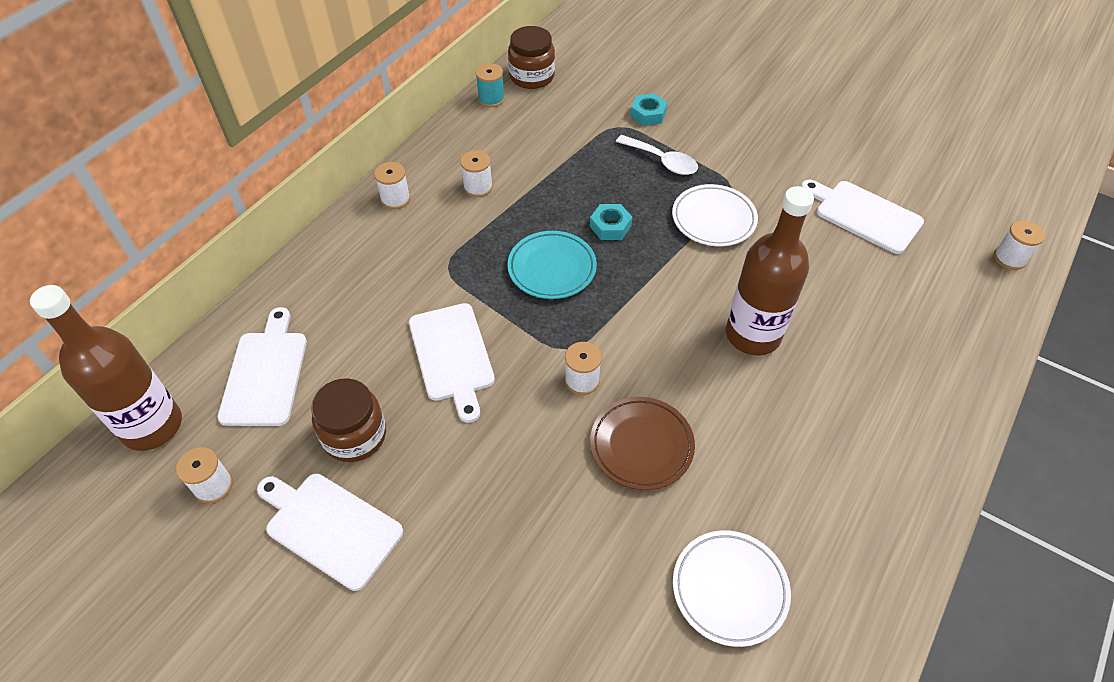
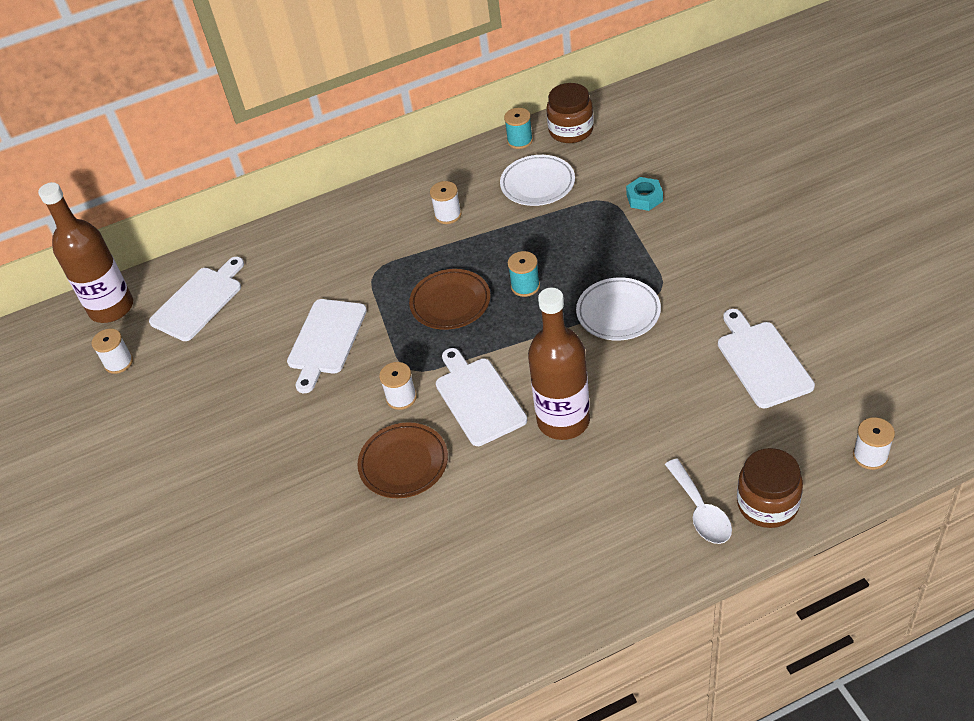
camera: 40 degrees right, 5 degrees down
(330, 527) = (164, 421): white cutting board -> white cutting board (478, 398)
(354, 435) = (222, 368): brown jar -> brown jar (767, 504)
(395, 199) = (379, 203): white spool -> none
(552, 268) = (450, 303): turquoise plate -> brown plate
(610, 226) = (525, 286): turquoise nut -> turquoise spool
(662, 161) = (619, 245): white spoon -> white spoon (700, 511)
(729, 589) = (379, 589): white plate -> white plate (537, 184)

